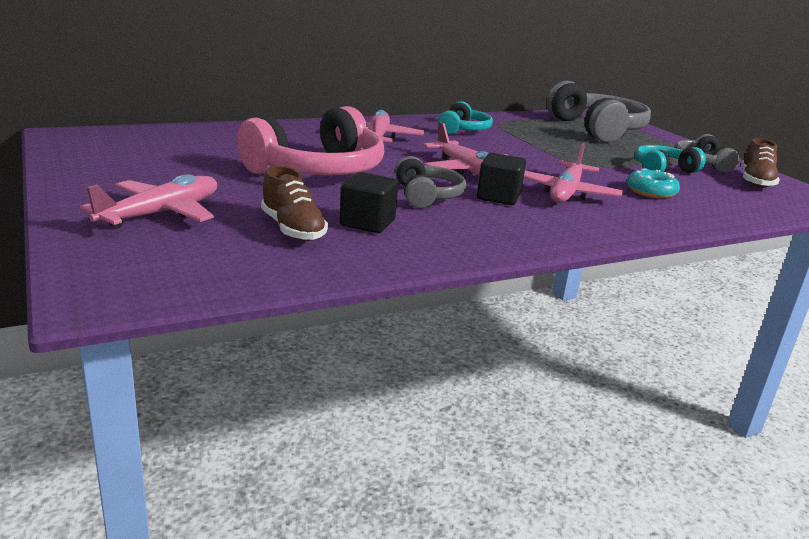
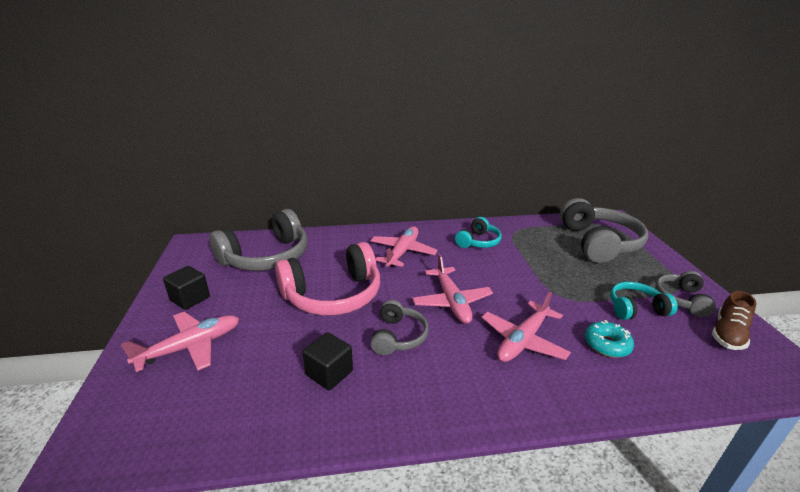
camera: 20 degrees right, 5 degrees up
(194, 144) = (266, 257): none -> grey headphones
(292, 229) = (268, 377): brown shoe -> none
(498, 197) = (458, 342): black cube -> black cube (190, 298)

